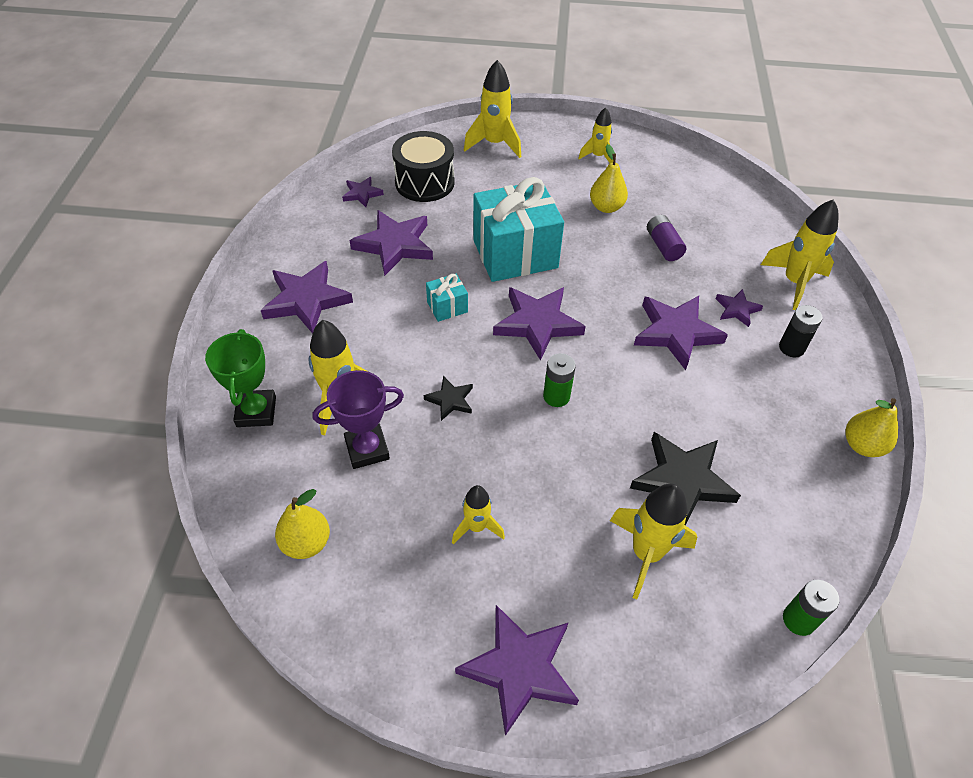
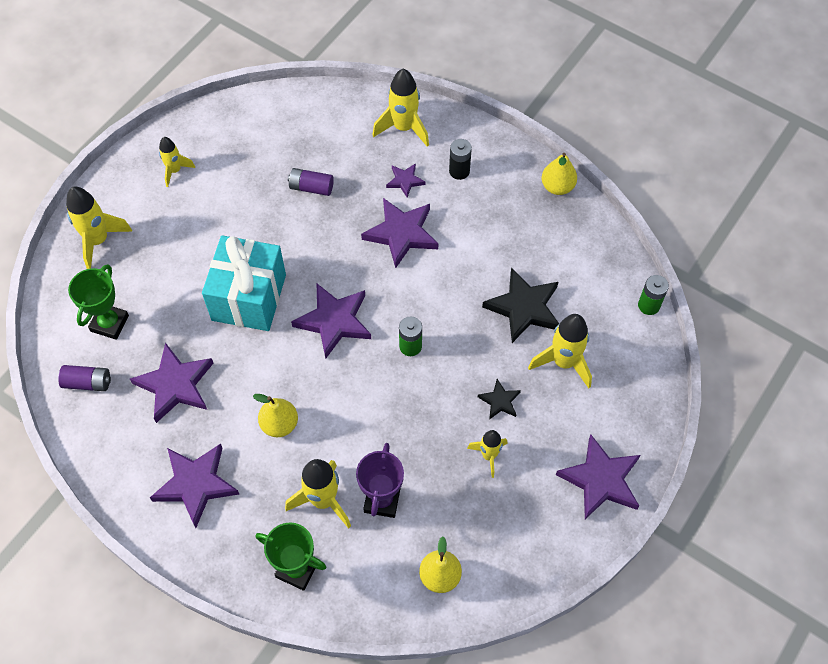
camera: 60 degrees left, 10 degrees up
(362, 194) = (88, 382): purple star -> purple battery
(424, 182) = (109, 323): black drum -> green trophy
(447, 307) = (275, 377): turquoise gift -> none
(450, 400) = (370, 420): black star -> black star (499, 401)
(606, 207) = (241, 201): yellow pear -> yellow pear (279, 424)

